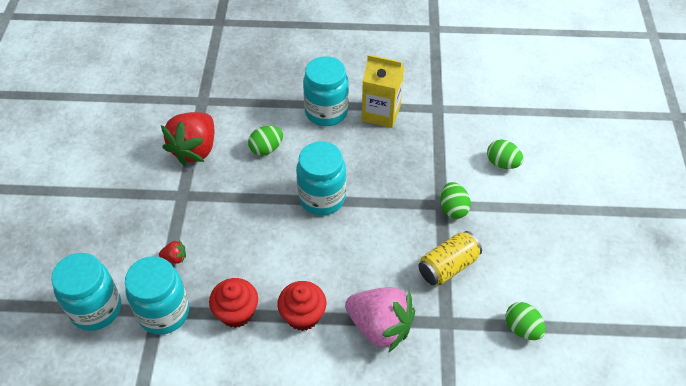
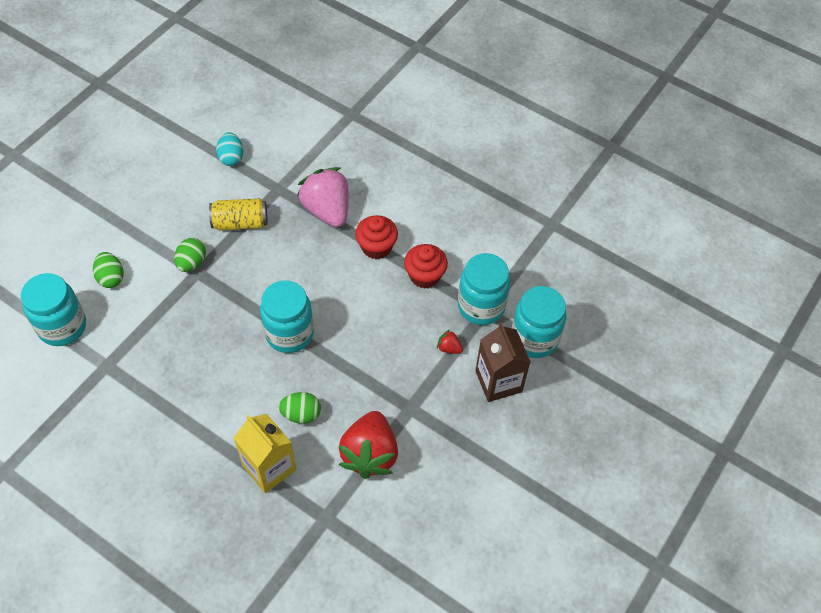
camera: 150 degrees left, 5 degrees up
(115, 253) = (498, 381): none -> brown carton
(195, 149) = (370, 454): red strawberry -> red strawberry turned 135 degrees clockwise
(326, 112) = (212, 424): turquoise jar -> turquoise jar (62, 327)
(381, 113) = (162, 391): yellow carton -> yellow carton (269, 467)
(522, 328) = (231, 158): green egg -> turquoise egg

